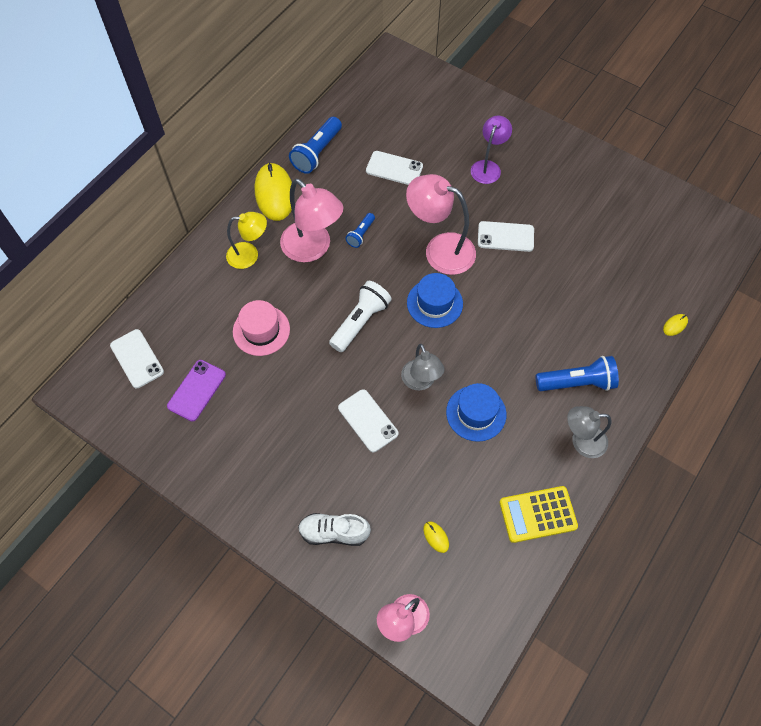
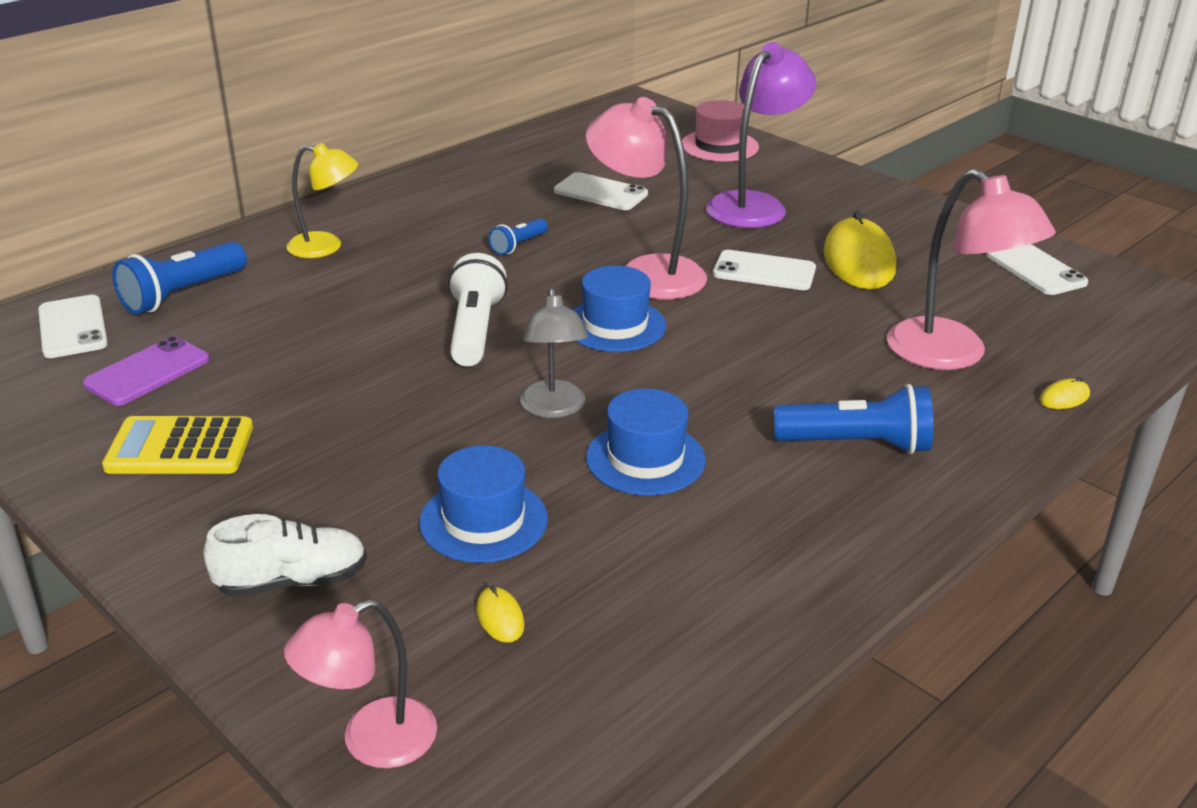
camera: 10 degrees right, 30 degrees down
(261, 330) = (299, 321): pink hat -> pink hat (719, 146)
(274, 193) = (399, 196): yellow mouse -> yellow mouse (858, 261)
(313, 249) = (432, 251): pink lamp -> pink lamp (951, 355)
(317, 153) = (485, 169): blue flashlight -> blue flashlight (182, 294)
(334, 532) = (292, 581): white shoe -> white shoe turned 150 degrees clockwise
(360, 322) = (474, 331): white flashlight -> white flashlight turned 45 degrees counterclockwise
(368, 420) = (434, 443): white phone -> white phone (1035, 269)
(409, 474) = (483, 520): none -> blue hat
(488, 167) = (754, 205): purple lamp -> purple lamp, size x1.58
(538, 514) = (731, 613): yellow calculator -> yellow calculator (180, 448)
(581, 441) = (850, 521): grey lamp -> none

